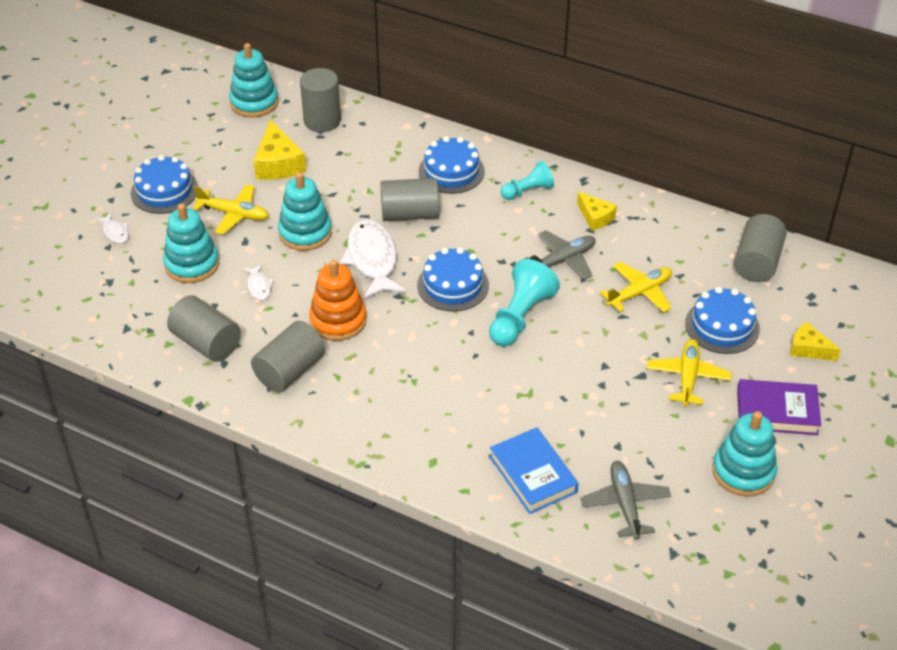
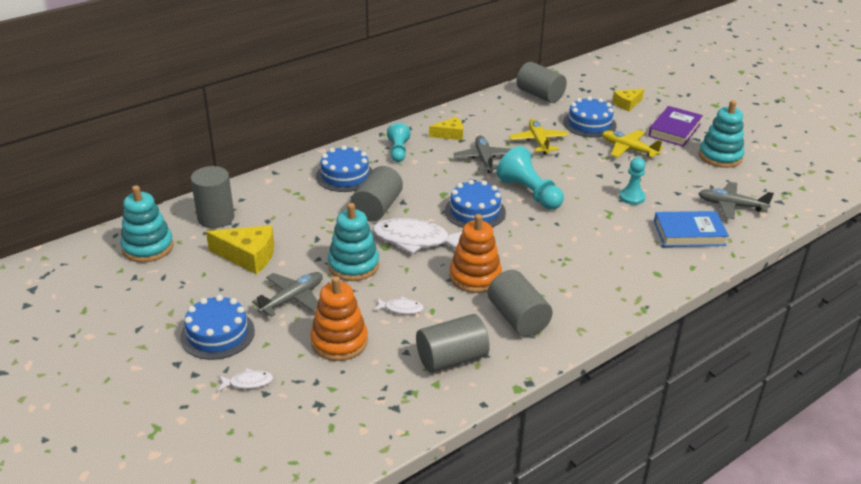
camera: 65 degrees left, 10 degrees down
(192, 264) = (339, 342): turquoise stacking toy -> orange stacking toy
(234, 214) = (293, 299): yellow plane -> grey plane
(575, 406) = (632, 197): none -> turquoise pawn

